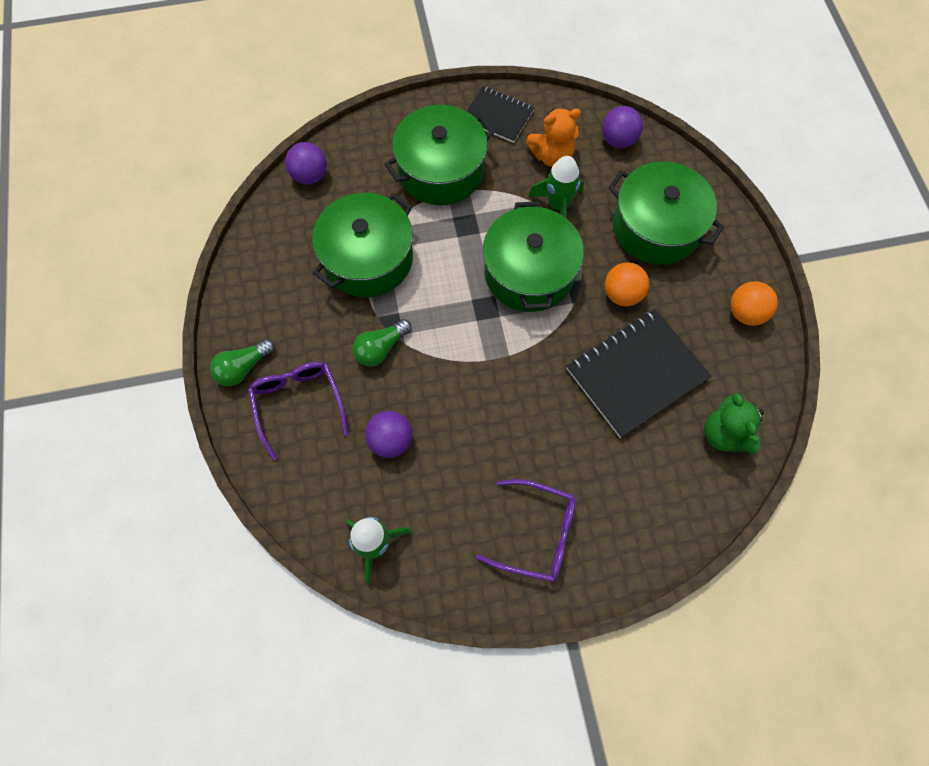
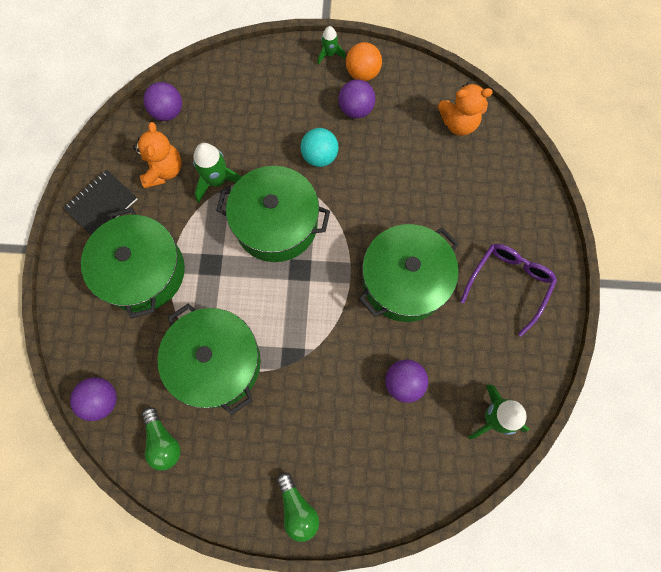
camera: 75 degrees left, 5 degrees up
(298, 404) = (349, 460): purple glasses -> none
(381, 348) = (313, 371): green light bulb -> green light bulb (163, 441)
(622, 294) = (319, 156): orange ball -> turquoise ball
(636, 374) = (393, 168): black notebook -> none
(656, 227) = (265, 111): green pot -> green pot (404, 281)
(695, 317) = (356, 109): none -> purple ball
(724, 434) = (458, 123): green teddy bear -> orange teddy bear
(755, 272) = (329, 54): none -> green rocket

